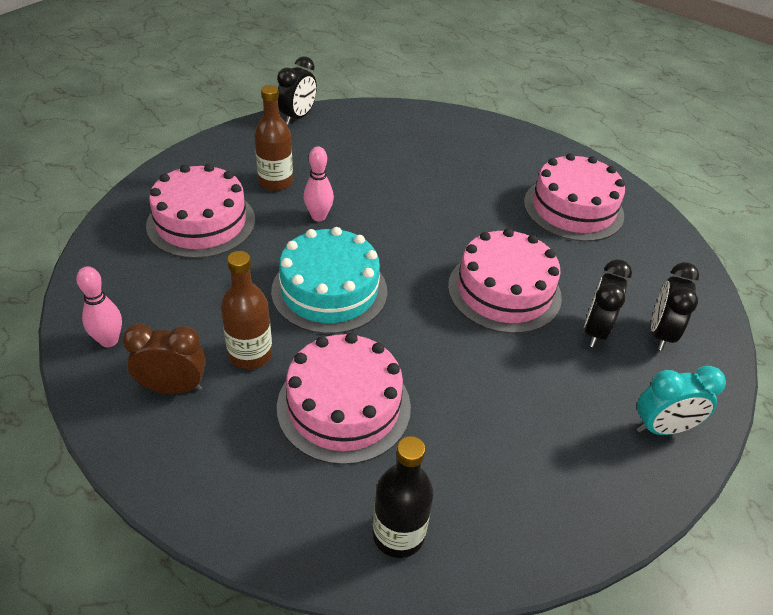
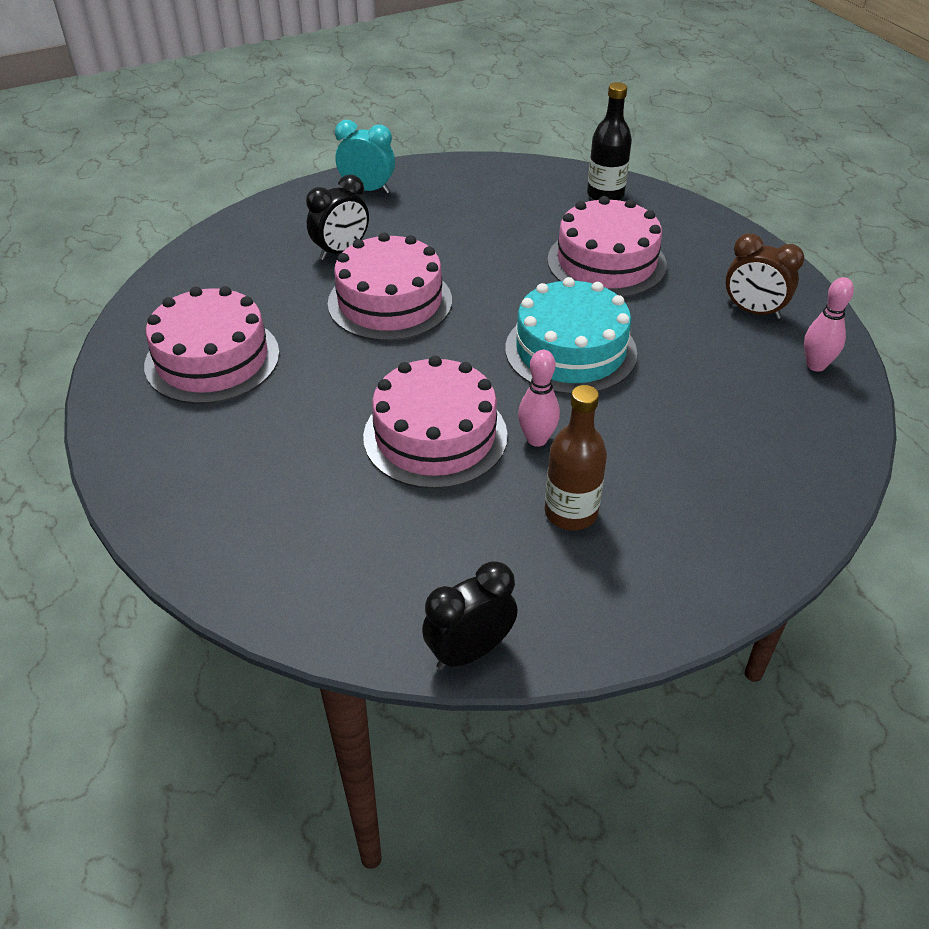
camera: 150 degrees left, 0 degrees up
(201, 222) = (696, 475): pink cake -> pink cake (435, 435)
(250, 354) = (675, 317): brown bottle -> none
(660, 333) = (287, 235): black clock -> none

